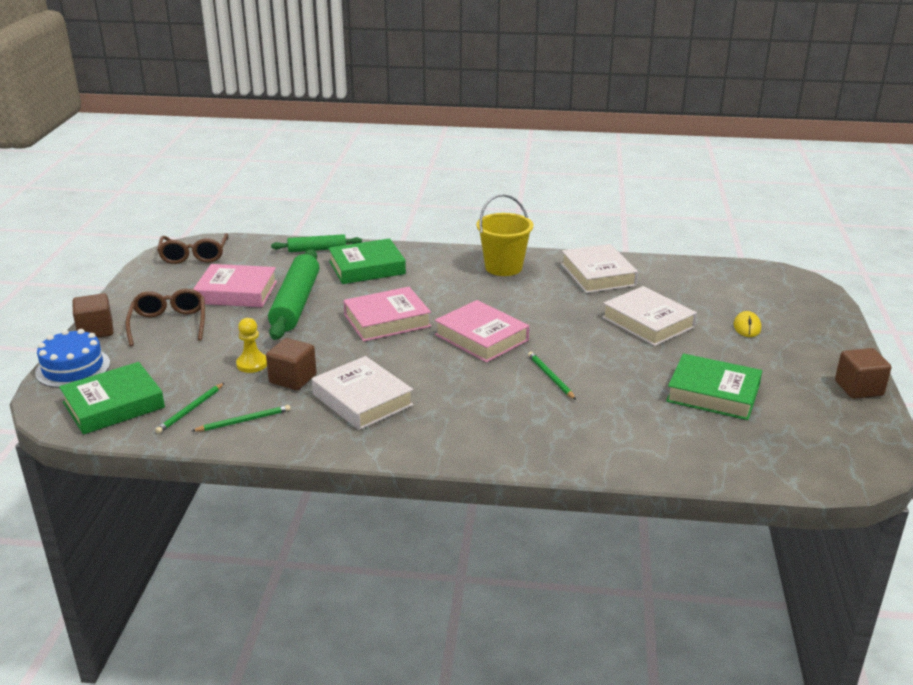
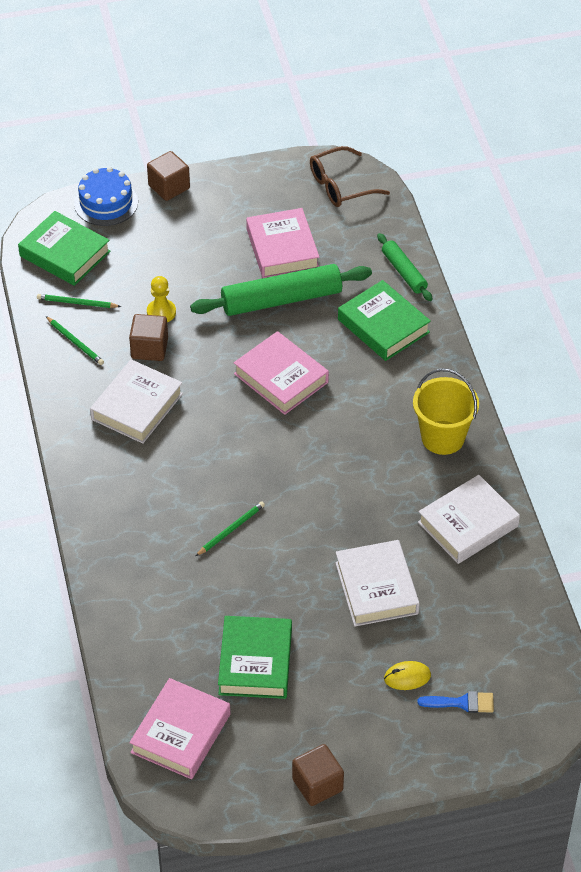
camera: 70 degrees right, 20 degrees up
(169, 324) = (201, 229): brown glasses -> none
(481, 337) = (281, 459): pink book -> pink book (181, 733)
(648, 322) = (376, 588): white book -> white book turned 45 degrees counterclockwise
(778, 310) = (462, 703): none -> blue brush

